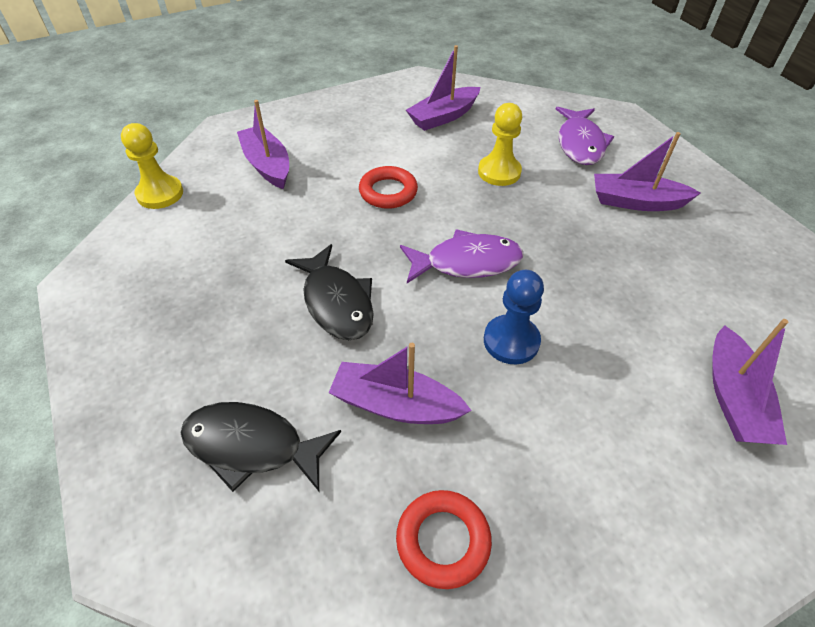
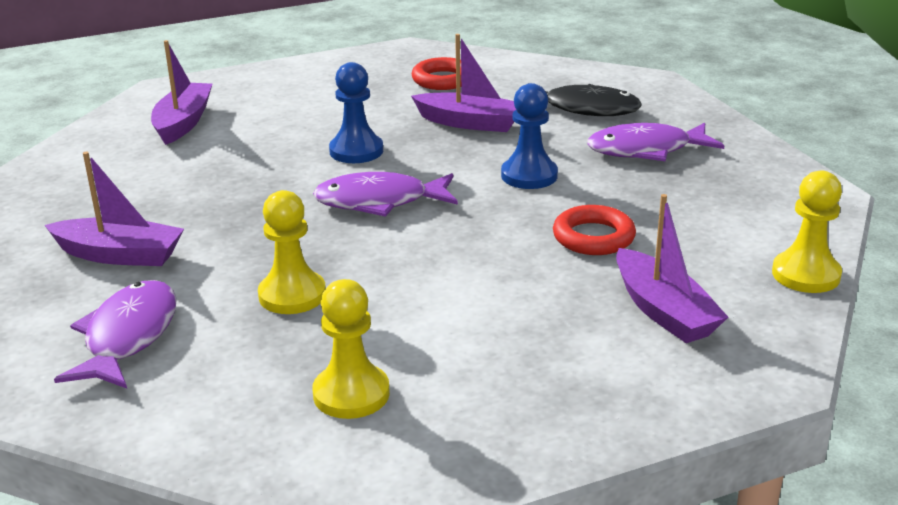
camera: 175 degrees left, 20 degrees down
(209, 349) = (646, 150): none -> purple fish
(336, 302) = (529, 175): black fish -> blue pawn
(388, 192) = (468, 272): red ring -> red ring (593, 237)
(443, 117) = (351, 394): purple boat -> yellow pawn

